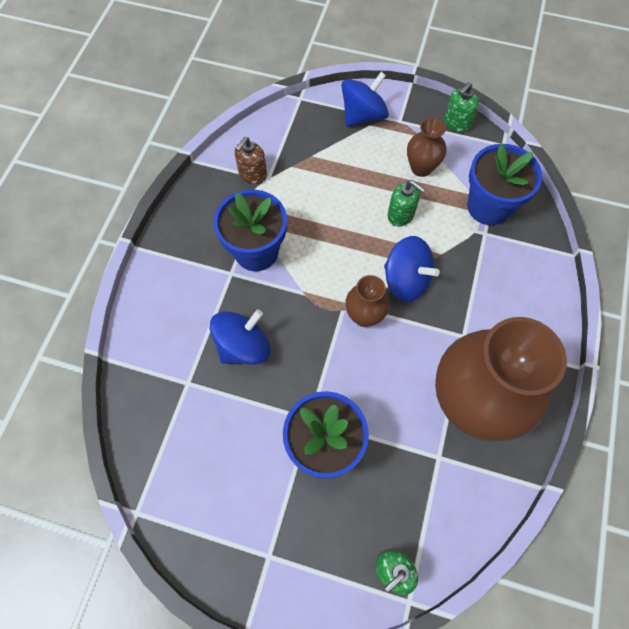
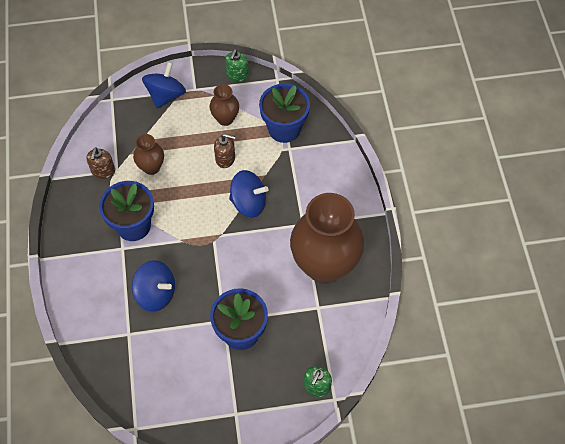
camera: 25 degrees left, 5 degrees down
(243, 346) = (156, 293): blue spinning top -> blue spinning top turned 90 degrees clockwise
(364, 316) = (230, 238): brown vase -> brown vase (151, 167)
(401, 215) = (225, 158): green soap dispenser -> brown soap dispenser

